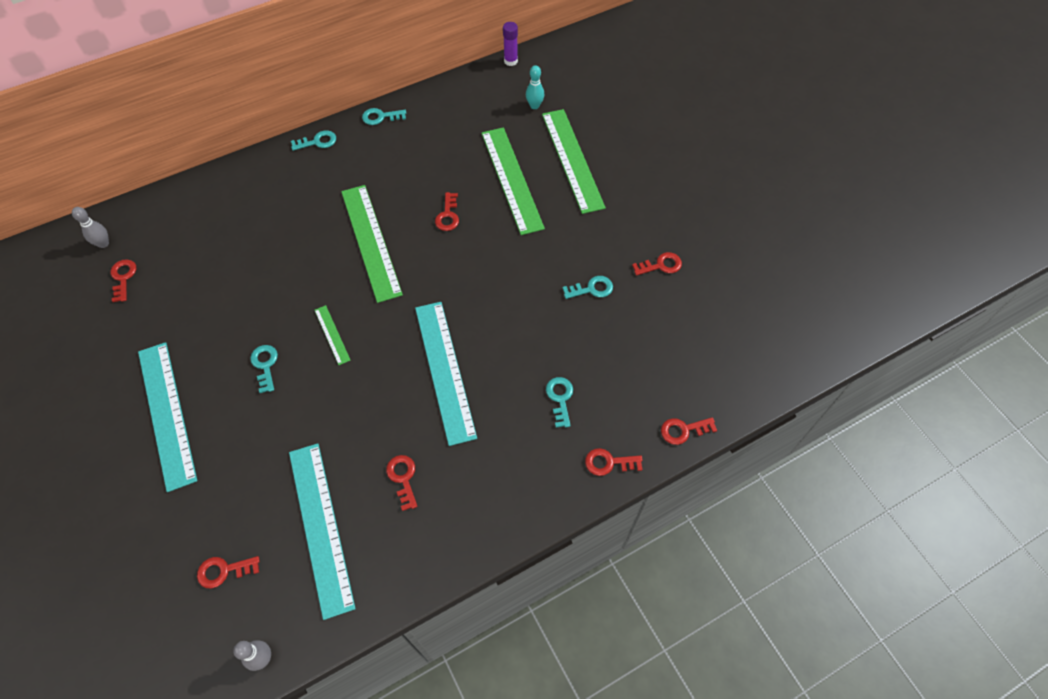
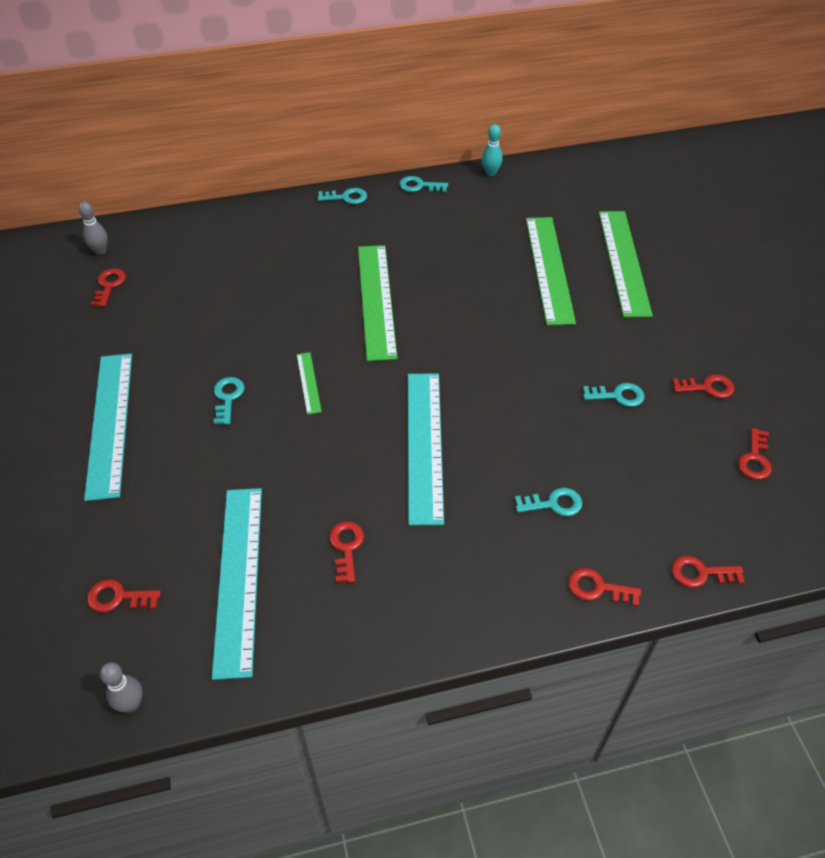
camera: 15 degrees right, 10 degrees down
(448, 215) = (468, 291): red key -> red key (755, 459)
(510, 61) = (575, 157): purple glue stick -> none
(534, 106) = (592, 203): turquoise bowling pin -> turquoise bowling pin (491, 173)
(560, 398) = (553, 504): turquoise key -> turquoise key turned 75 degrees clockwise

